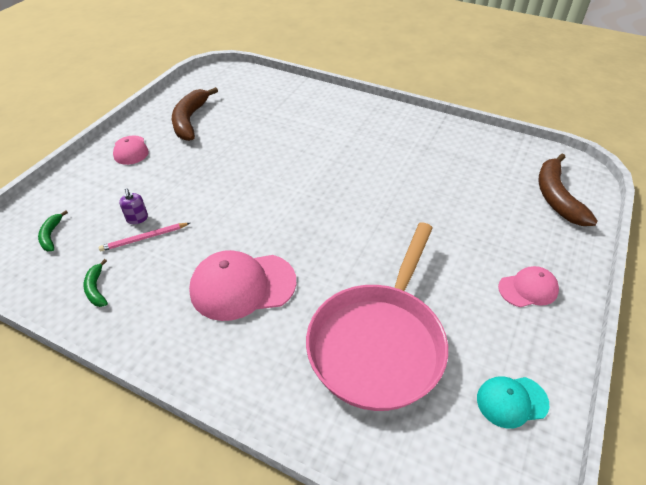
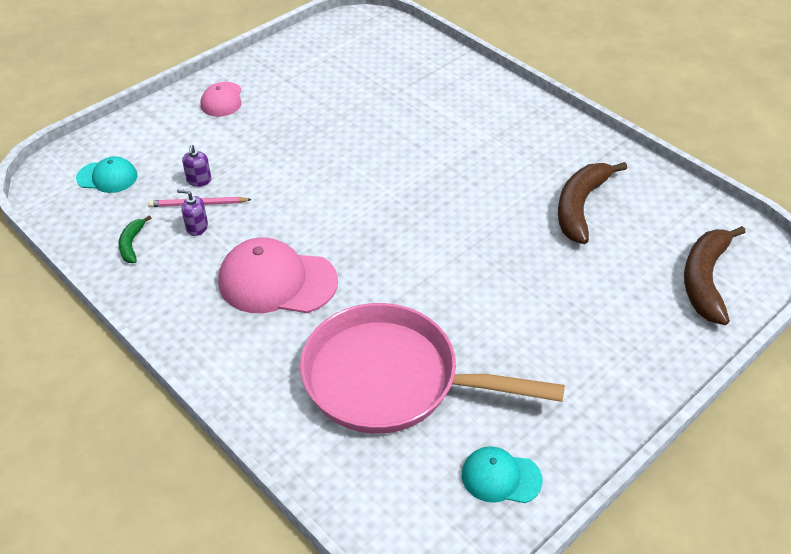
camera: 20 degrees right, 0 degrees up
(51, 235) = (107, 177): green banana -> turquoise cap
(151, 258) = (197, 227): none -> purple soap dispenser
(190, 120) = (302, 77): brown banana -> brown banana (580, 206)
(378, 343) = (391, 379): pink pan -> pink pan turned 60 degrees clockwise
(528, 289) = (595, 373): pink cap -> none

